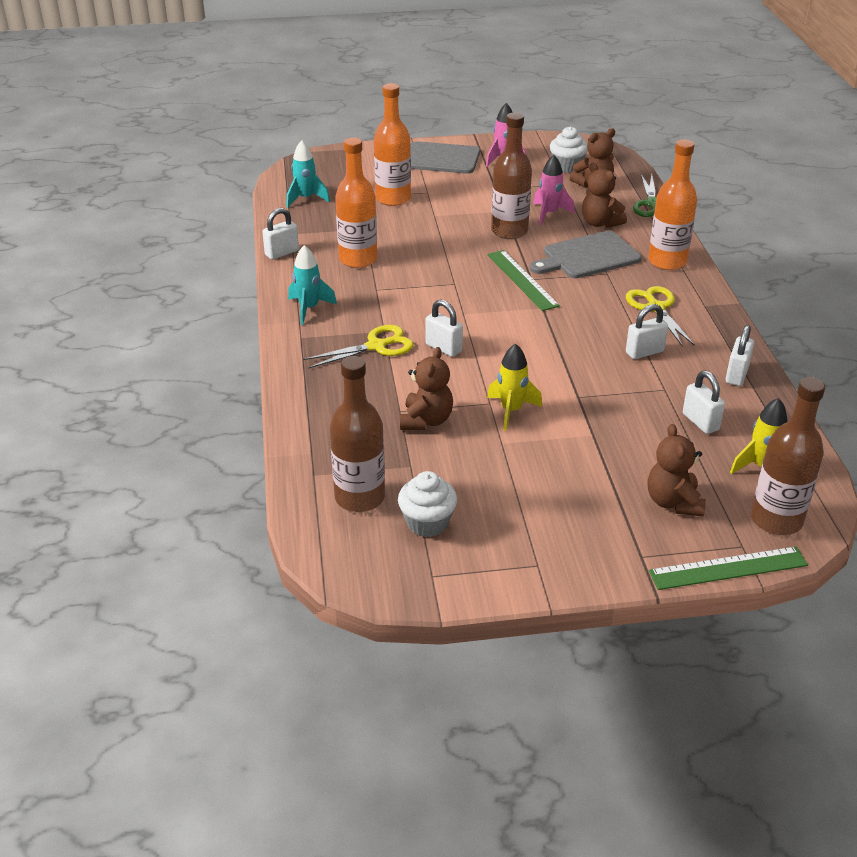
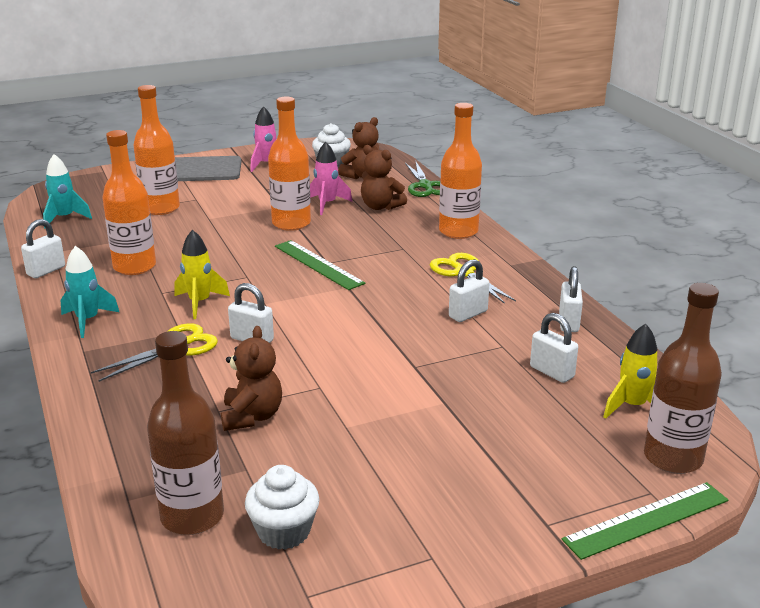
camera: 15 degrees left, 10 degrees down
(509, 231) = (291, 223): brown bottle -> orange bottle
(511, 411) = (346, 391): yellow rocket -> yellow rocket (199, 303)
(587, 256) = (378, 236): grey cutting board -> none
(673, 502) = (557, 458): brown teddy bear -> none

